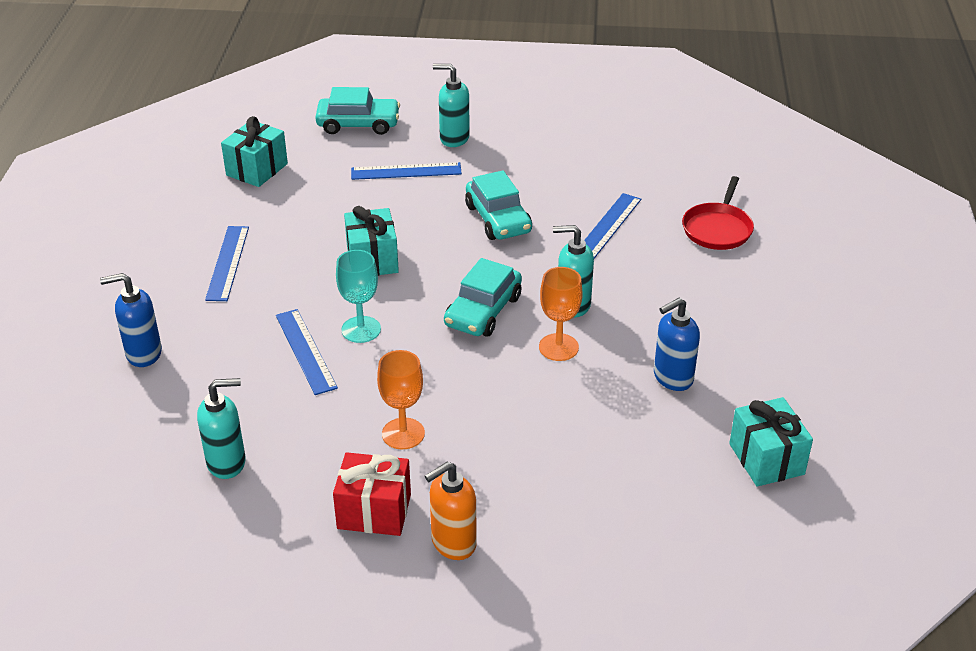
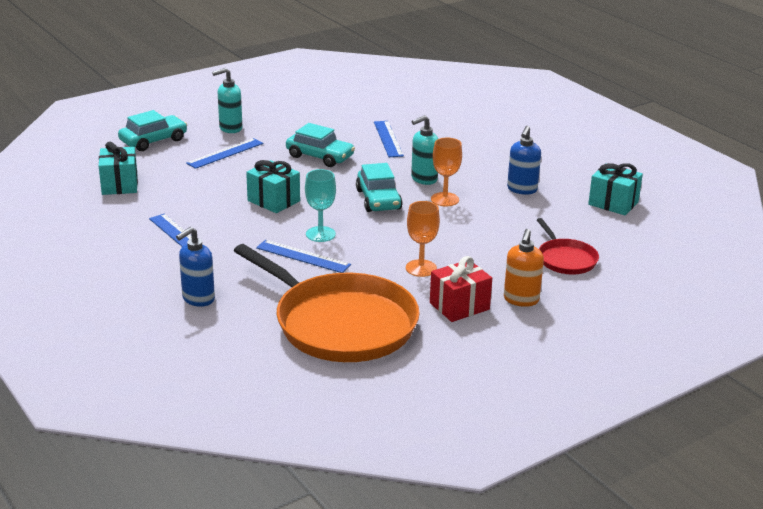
camera: 40 degrees left, 10 degrees down
(227, 463) = (340, 323): turquoise soap dispenser -> orange pan
(718, 229) = (448, 120): red pan -> red pan (565, 259)

